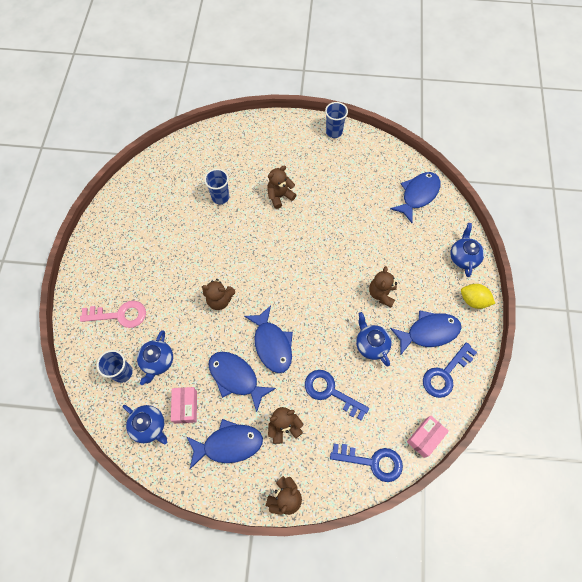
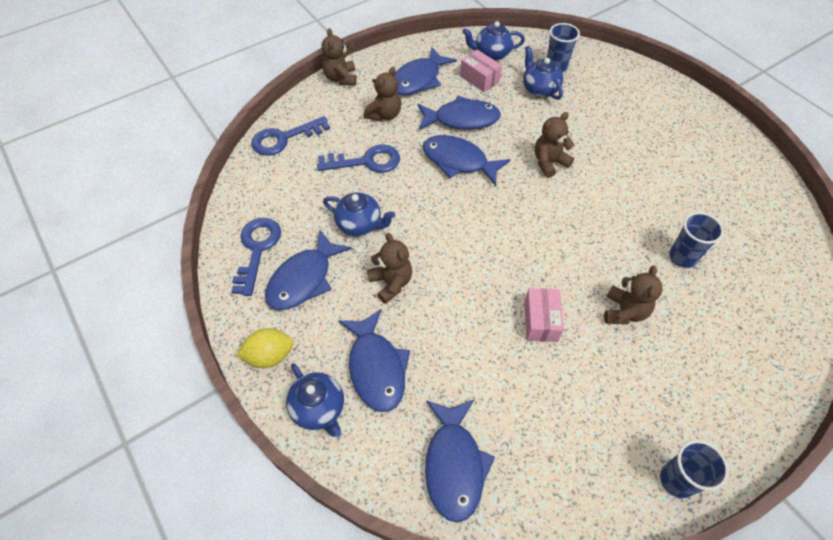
camera: 140 degrees right, 10 degrees down
(120, 315) = (614, 96): pink key -> none
(422, 256) = (376, 367): none -> blue fish
(425, 437) = (245, 183): pink box -> pink box (540, 321)

